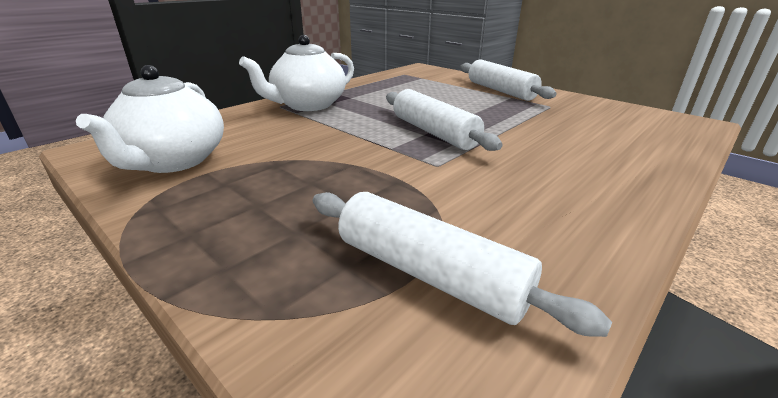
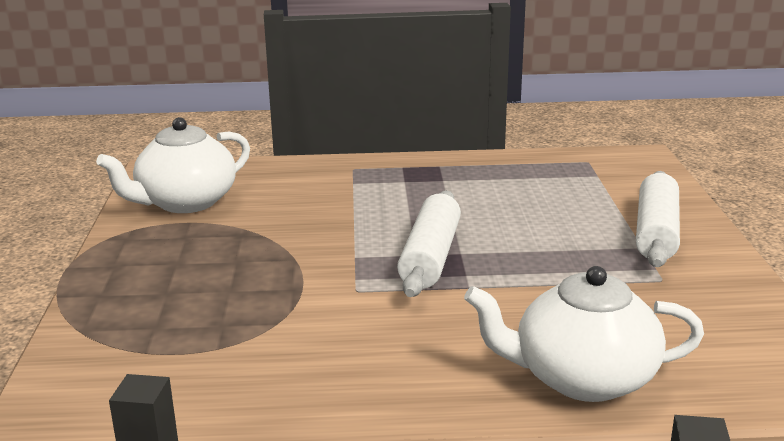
camera: 45 degrees right, 5 degrees down
(308, 105) = (381, 176): white teapot -> white teapot (582, 378)
(429, 273) = (185, 356): white rolling pin -> none

